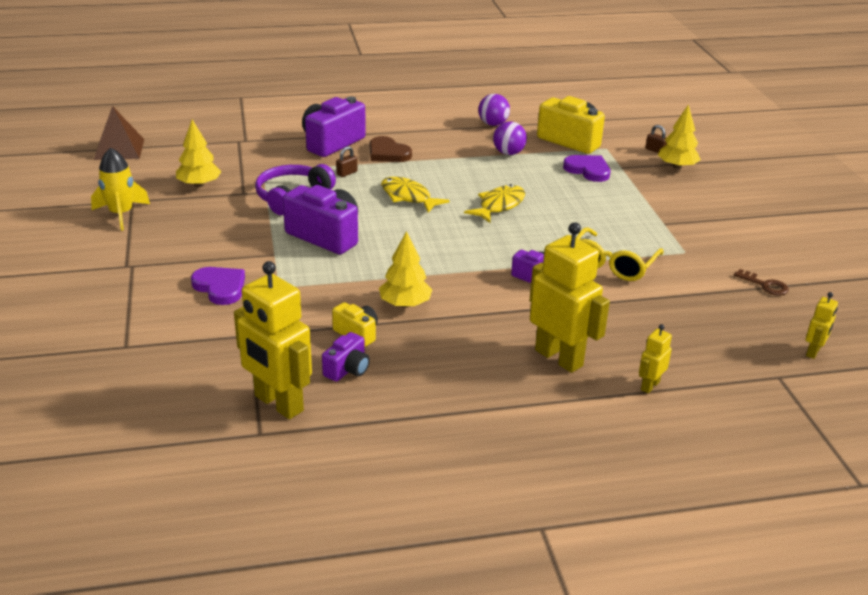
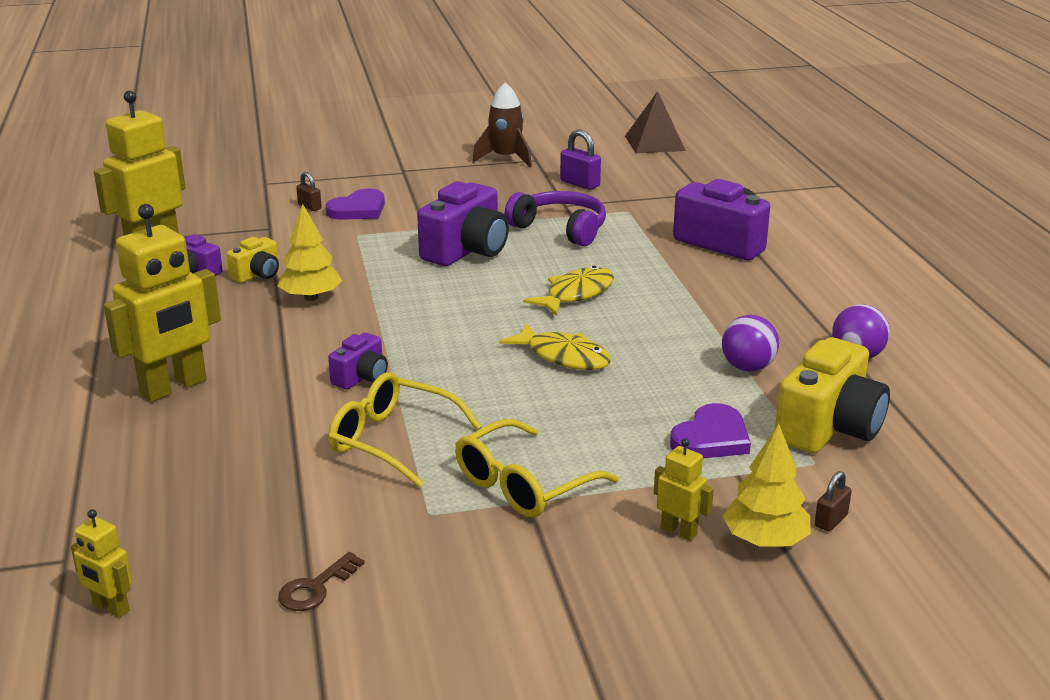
camera: 90 degrees right, 5 degrees down
(121, 214) = (505, 158): yellow rocket -> brown rocket
(199, 185) = (580, 184): yellow tree -> purple padlock
(347, 173) = (634, 255): brown padlock -> brown padlock (309, 207)
(388, 153) = (706, 278): brown heart -> none
(649, 224) = (523, 485): none -> yellow glasses
(650, 386) = (91, 447): yellow robot -> yellow robot (679, 531)

